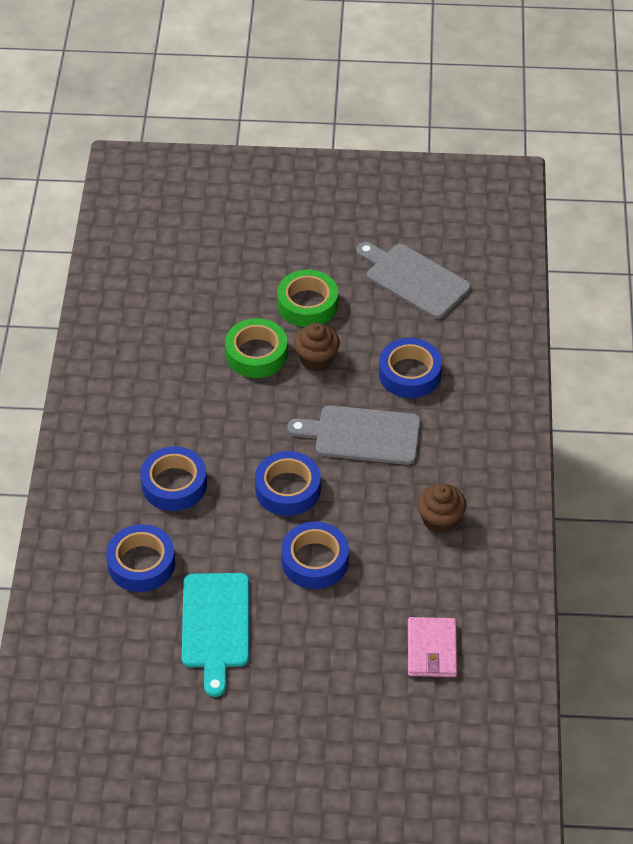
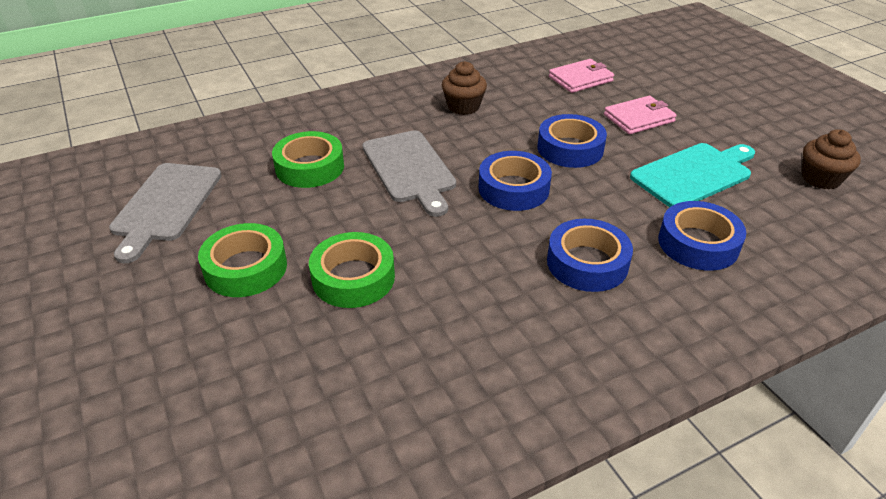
camera: 120 degrees left, 10 degrees down
(316, 359) = (330, 230): brown cupcake -> brown cupcake (820, 178)
(325, 648) = (639, 118): none -> pink wallet
(409, 374) = (310, 167): blue tape -> green tape

